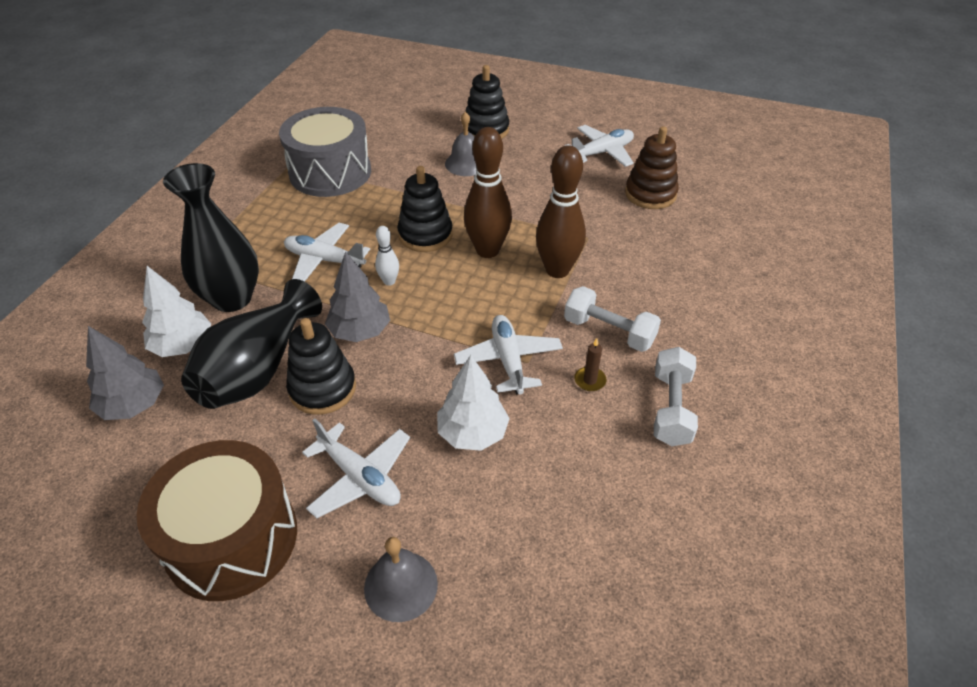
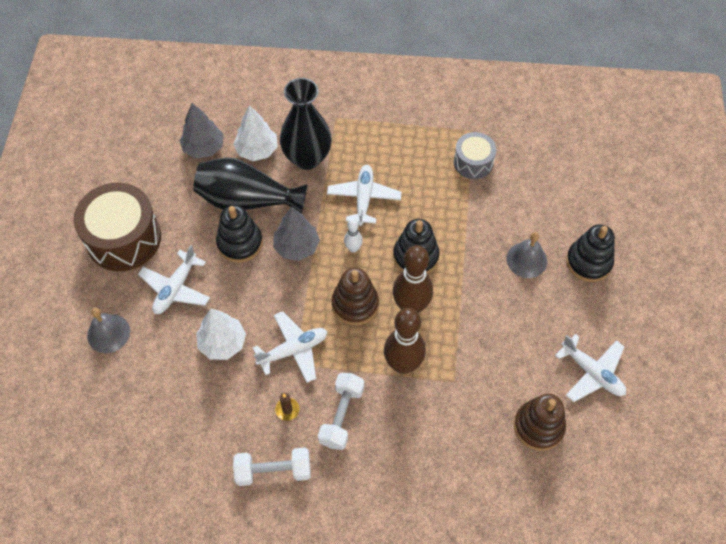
camera: 75 degrees right, 15 degrees up
(330, 172) = (473, 162): grey drum -> grey drum, size x0.56
(466, 294) = (355, 304): none -> brown stacking toy

